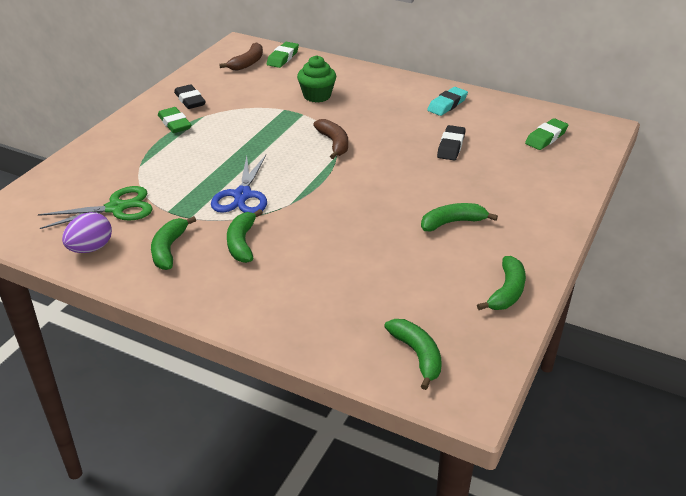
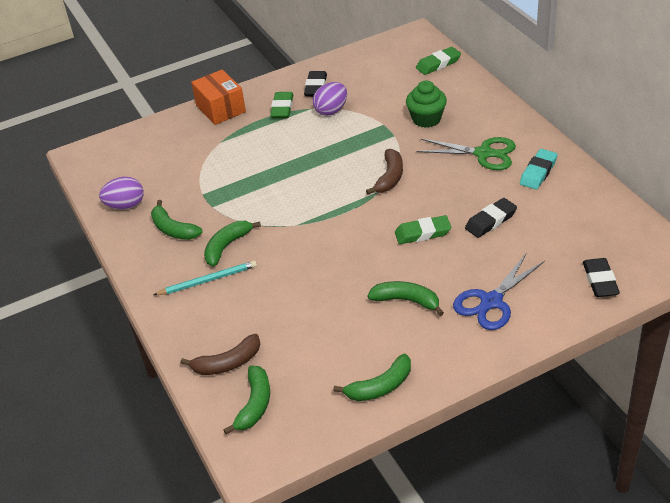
camera: 40 degrees right, 5 degrees up
(110, 141) = (221, 108): none -> orange box
(116, 208) = (171, 176): green scissors -> green scissors (483, 153)
(169, 249) = (173, 229): green banana -> green banana turned 90 degrees counterclockwise
(224, 112) = (331, 110): none -> purple egg
(242, 195) = (268, 201): blue scissors -> blue scissors (491, 301)
(247, 63) = (401, 60): brown banana -> brown banana (227, 363)
(254, 276) = (208, 280): none -> turquoise pencil
(447, 104) = (538, 172): turquoise eraser -> turquoise eraser turned 45 degrees counterclockwise
(546, 138) = (596, 248): green eraser -> green eraser (422, 233)
(574, 157) = (600, 281): none -> black eraser

